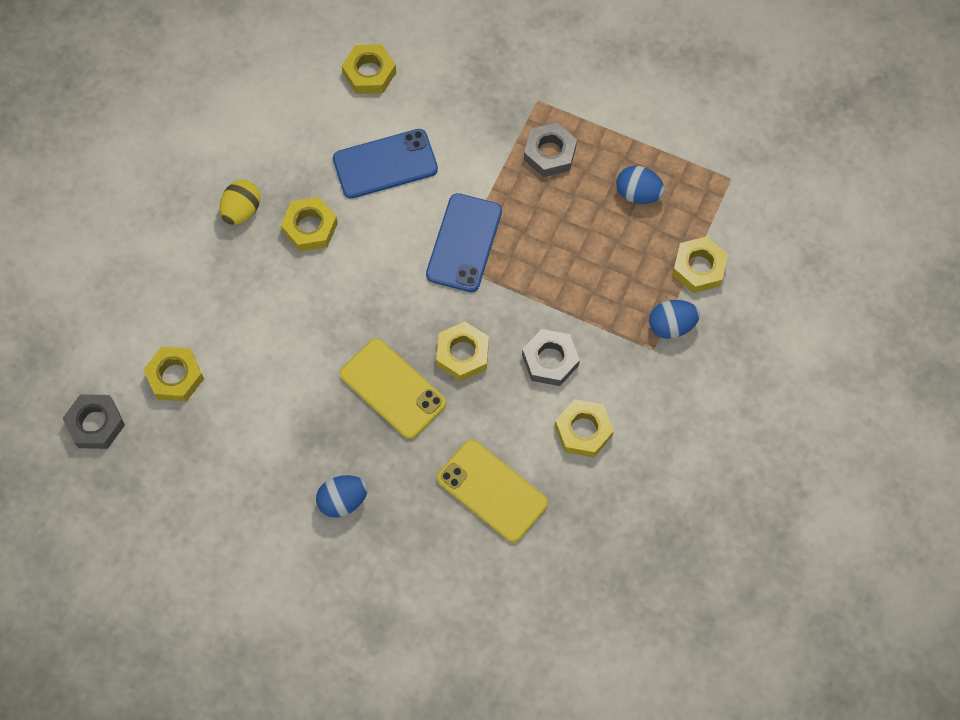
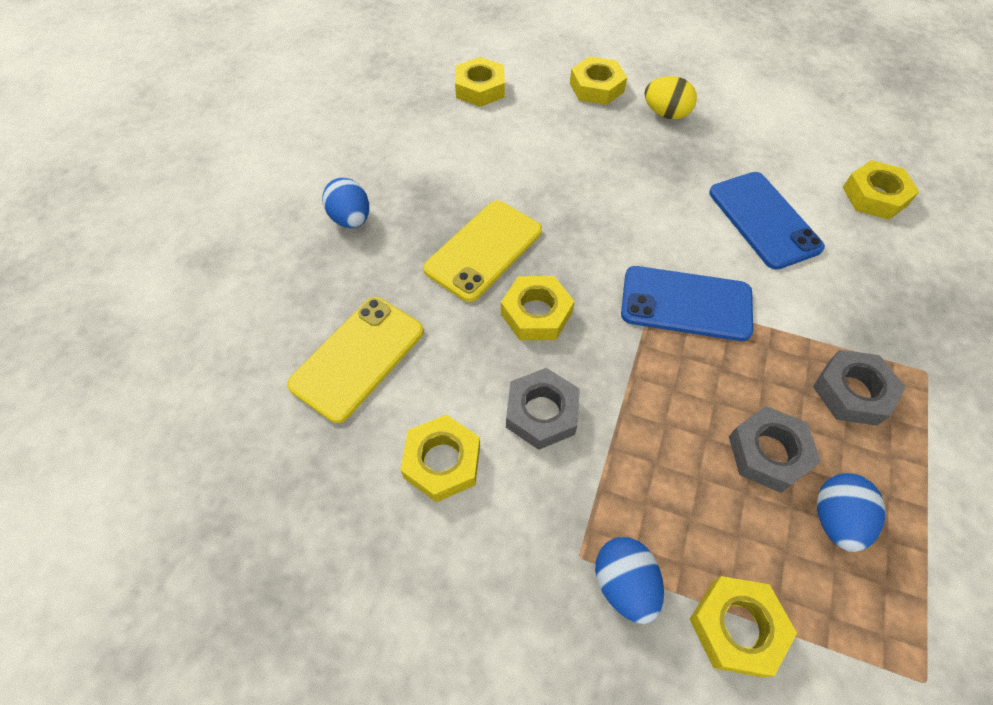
camera: 85 degrees right, 10 degrees down
(95, 424) = (430, 47): grey nut -> grey nut (768, 453)
(310, 227) = (663, 165): yellow nut -> yellow nut (596, 87)

